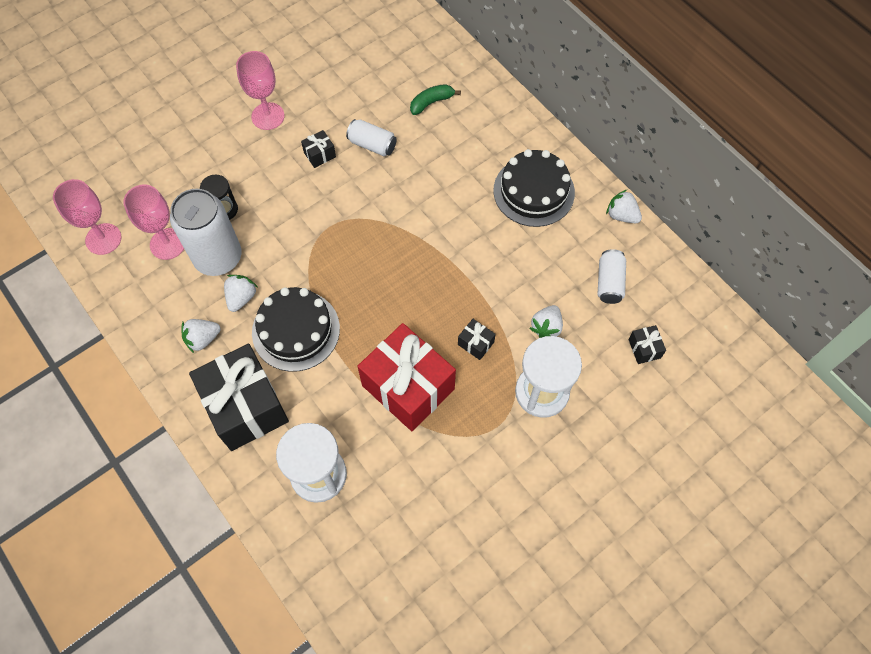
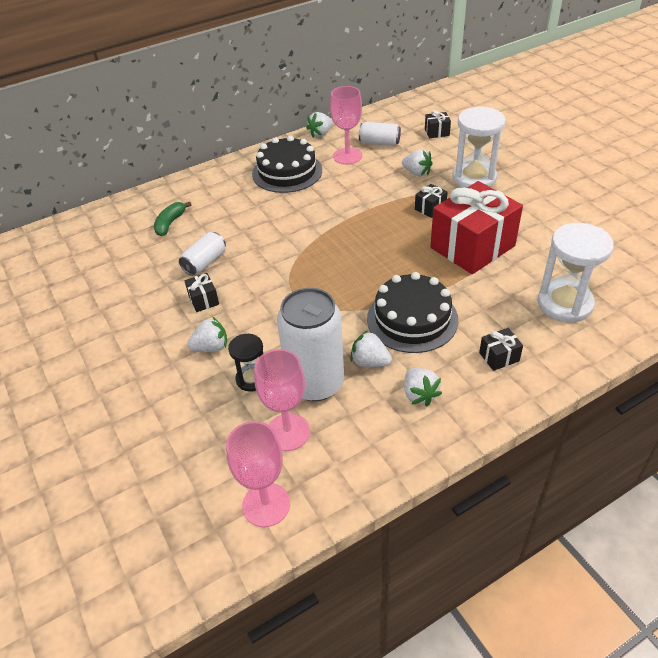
camera: 80 degrees left, 20 degrees down
(246, 406) = (499, 357): black gift -> black gift, size x0.40
(260, 172) = (211, 347): none -> white strawberry
(268, 116) = (135, 341): pink goblet -> pink goblet (347, 156)
(431, 102) = (170, 223): green banana -> green banana turned 45 degrees clockwise

